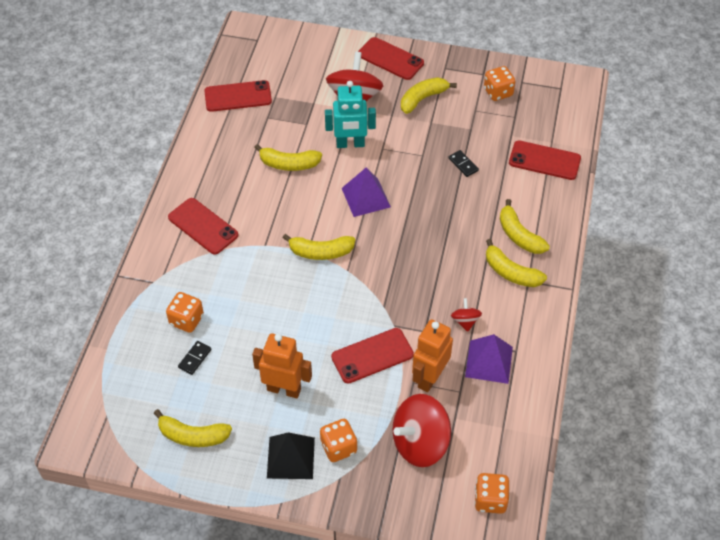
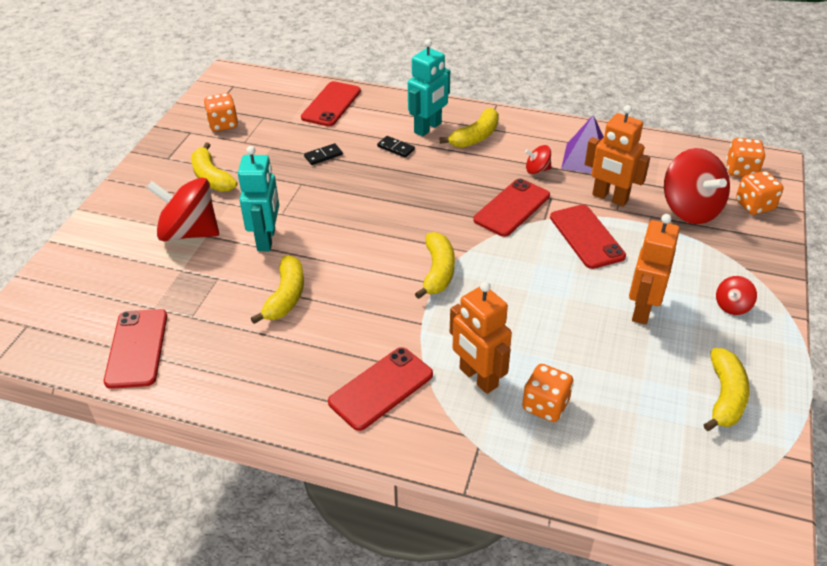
camera: 85 degrees left, 10 degrees down
(195, 358) = (607, 396): black domino -> black domino (396, 148)
(212, 280) = (478, 378): none -> orange robot
(291, 457) = (732, 306): black pyramid -> red spinning top
(338, 447) = (709, 267): orange dice -> orange dice (754, 205)
(365, 197) = (357, 230): purple pyramid -> none
(390, 59) = (131, 198): red phone -> red phone (512, 208)
(519, 235) = (428, 128): yellow banana -> turquoise robot

